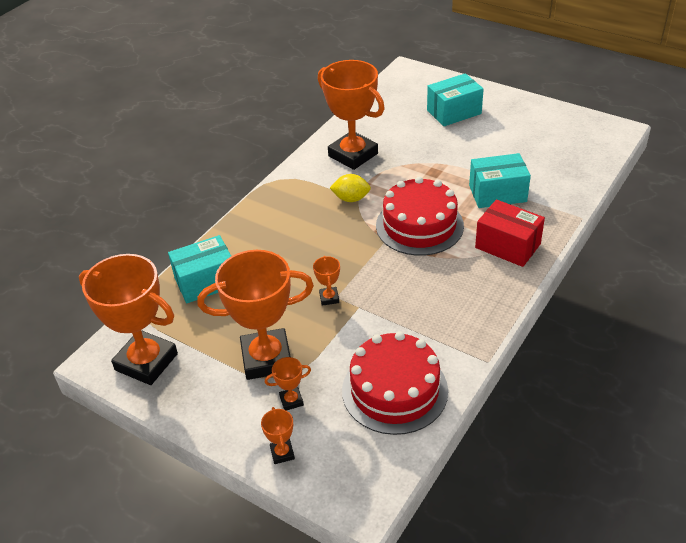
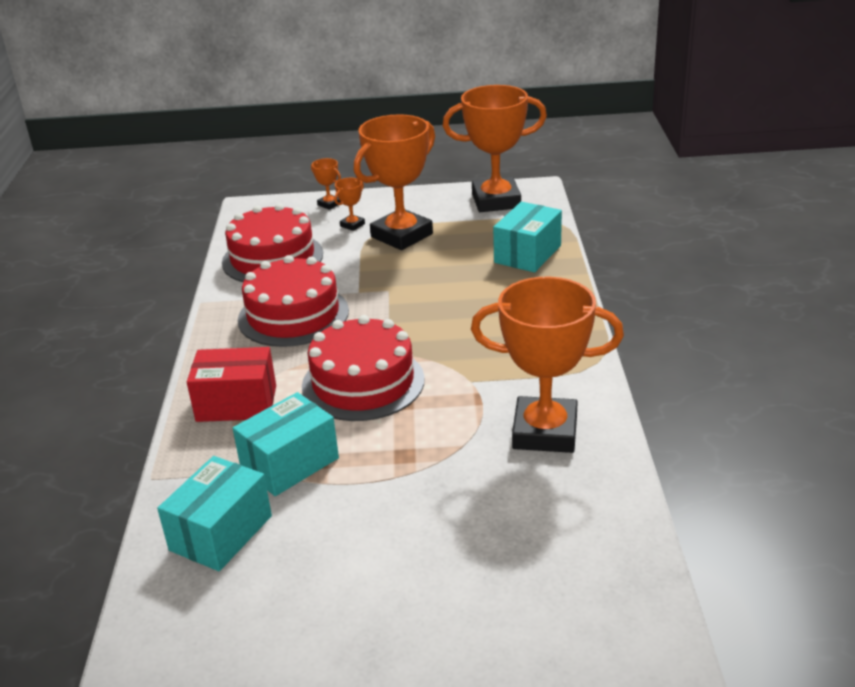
camera: 145 degrees right, 10 degrees down
(329, 298) = (394, 287): orange trophy -> none
(351, 199) = (478, 377): yellow lemon -> none
(423, 307) = (293, 315): none -> red cake
(454, 112) = (468, 583): turquoise box -> turquoise box (221, 533)

